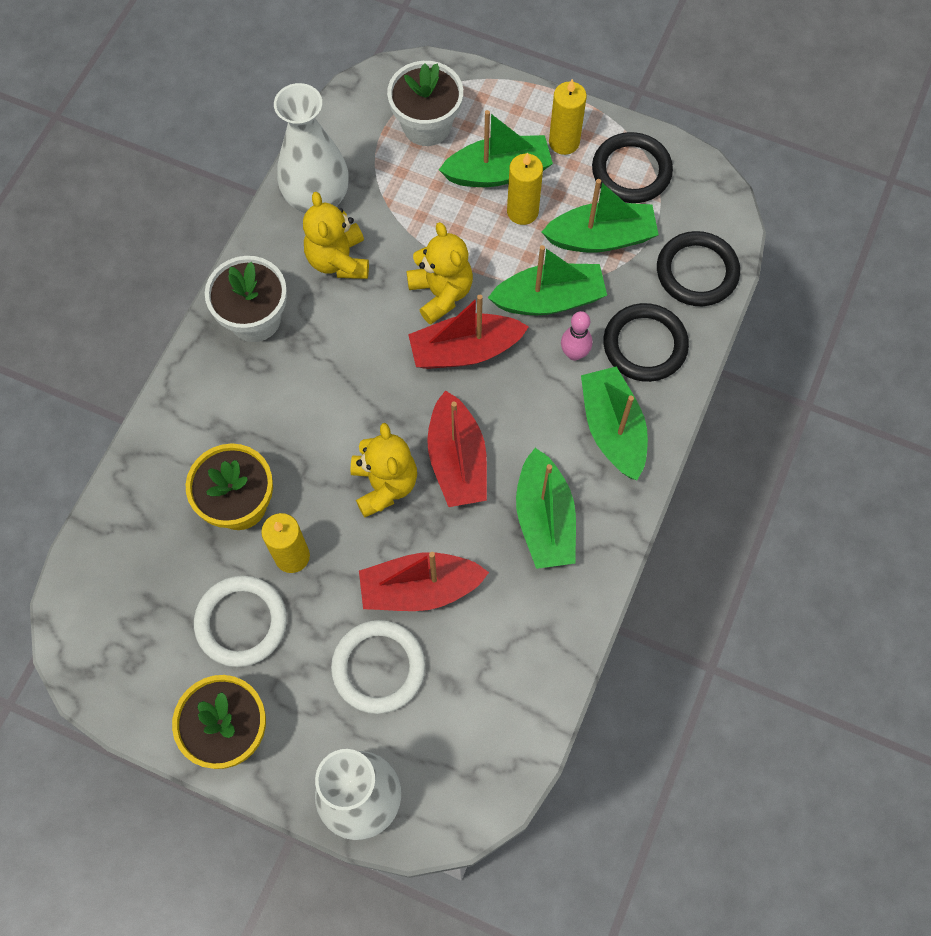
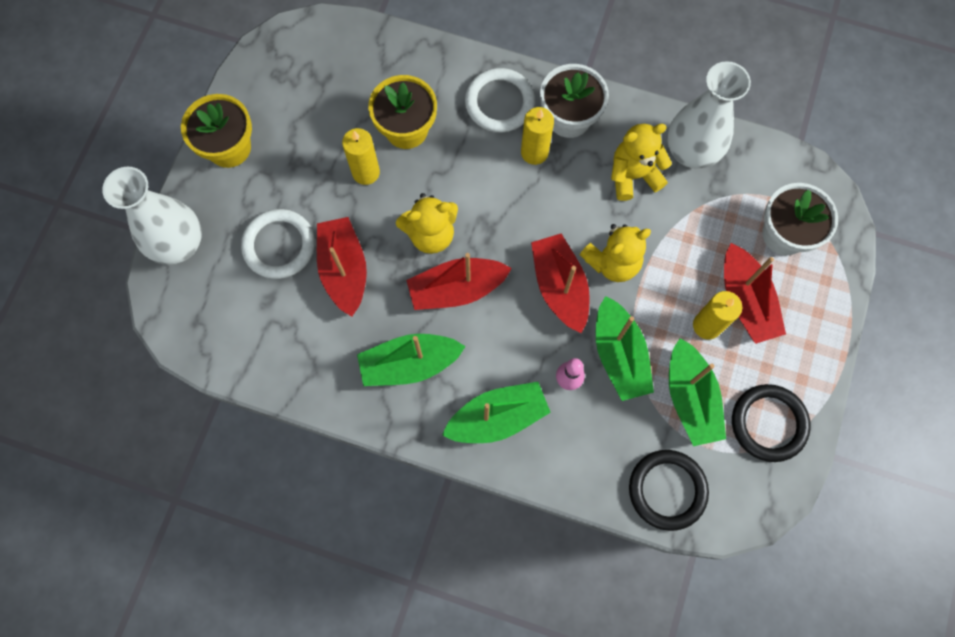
camera: 85 degrees right, 5 degrees up
(241, 622) = (311, 143): white ring -> white ring (499, 103)
(498, 172) = (745, 301): green boat -> red boat
(564, 142) = (789, 358): yellow candle -> yellow candle (534, 152)
(645, 345) = (583, 443): black ring -> none

